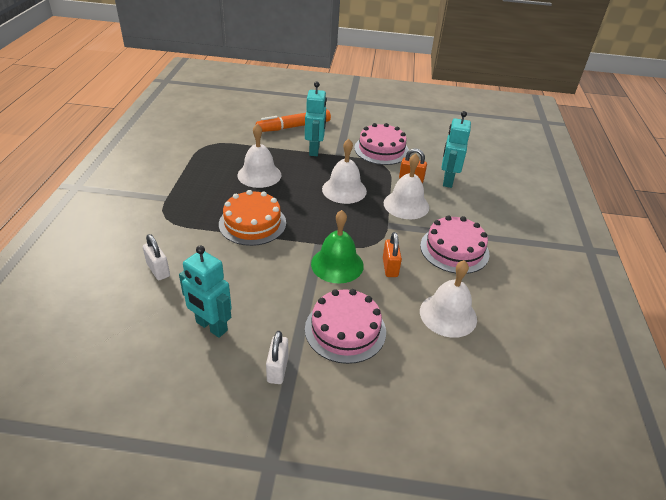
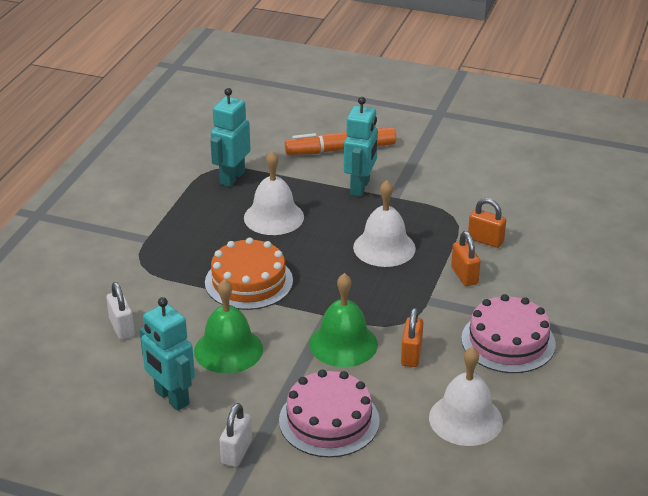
camera: 15 degrees right, 5 degrees down
(249, 279) = (228, 350): none -> green bell
(381, 149) = (458, 193): pink cake -> none
(406, 205) = (464, 276): white bell -> orange padlock
(447, 180) = (538, 246): turquoise robot -> turquoise robot (232, 178)

